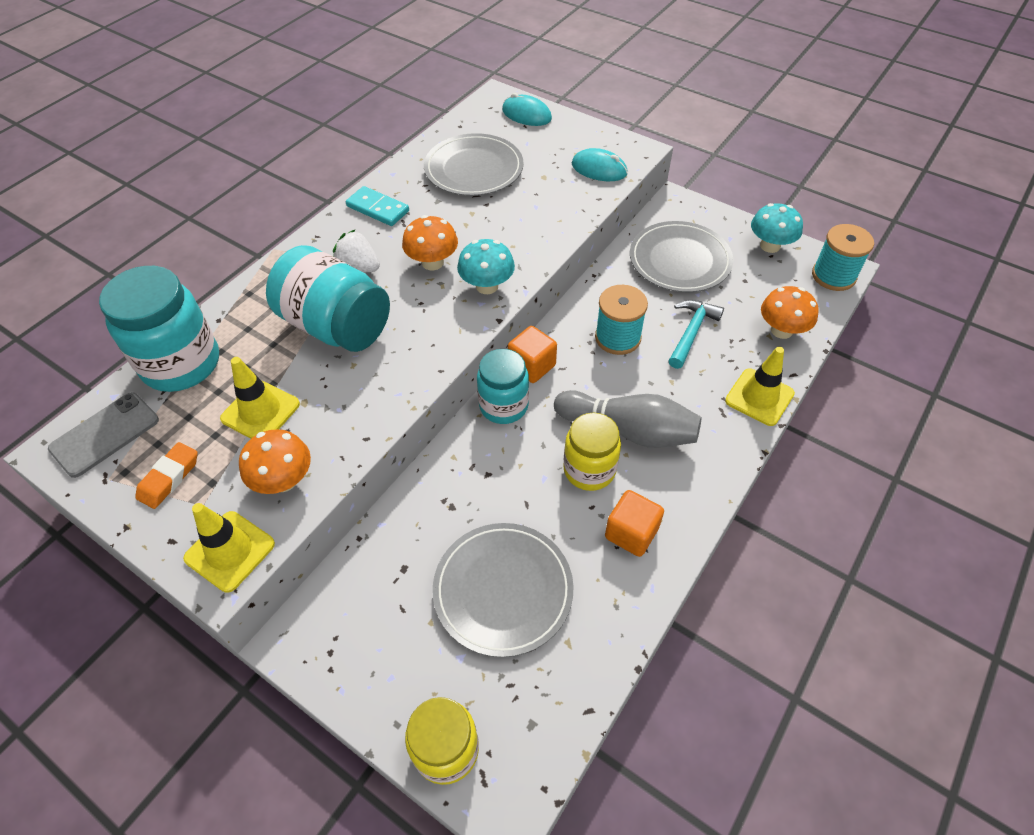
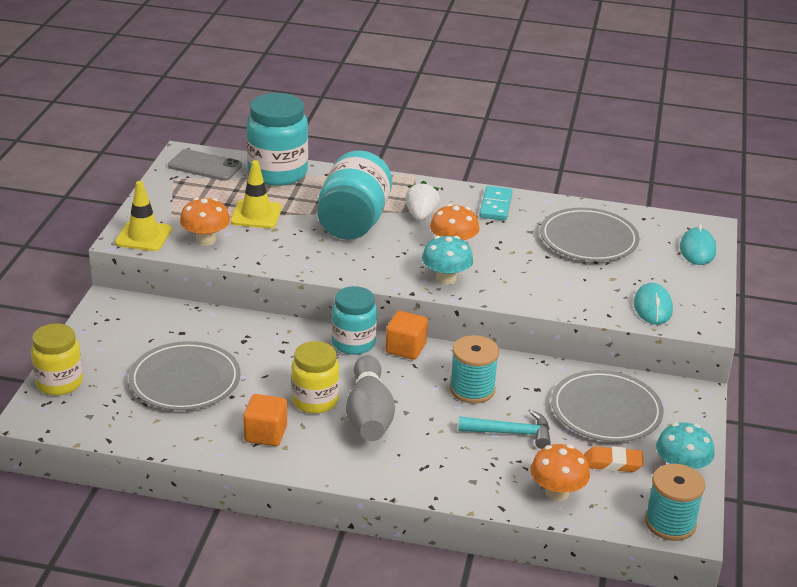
camera: 65 degrees right, 20 degrees down
(169, 478) = (185, 199): orange eraser -> orange eraser (612, 463)
(759, 397) = (456, 488): yellow traffic cone -> none

